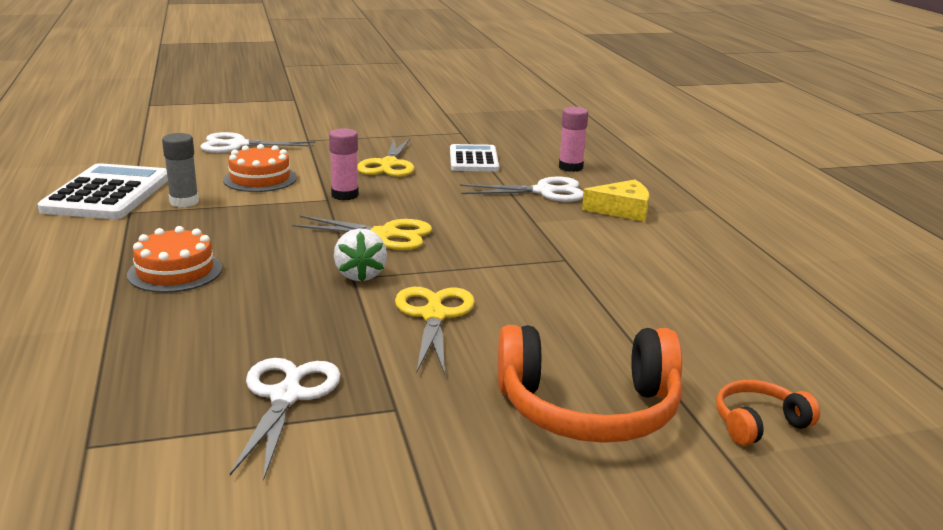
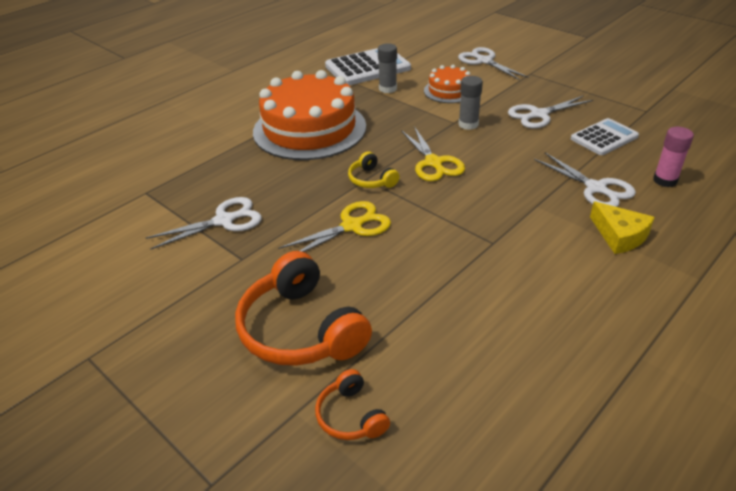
camera: 60 degrees right, 15 degrees up
(175, 271) = (309, 129): orange cake -> orange cake, size x2.07
(345, 195) = (468, 124): pink glue stick -> grey glue stick
(360, 275) = (371, 180): white strawberry -> yellow headphones
(388, 164) = (539, 114): yellow scissors -> white scissors
(758, 423) = (350, 416): orange headphones -> orange headphones turned 150 degrees counterclockwise

